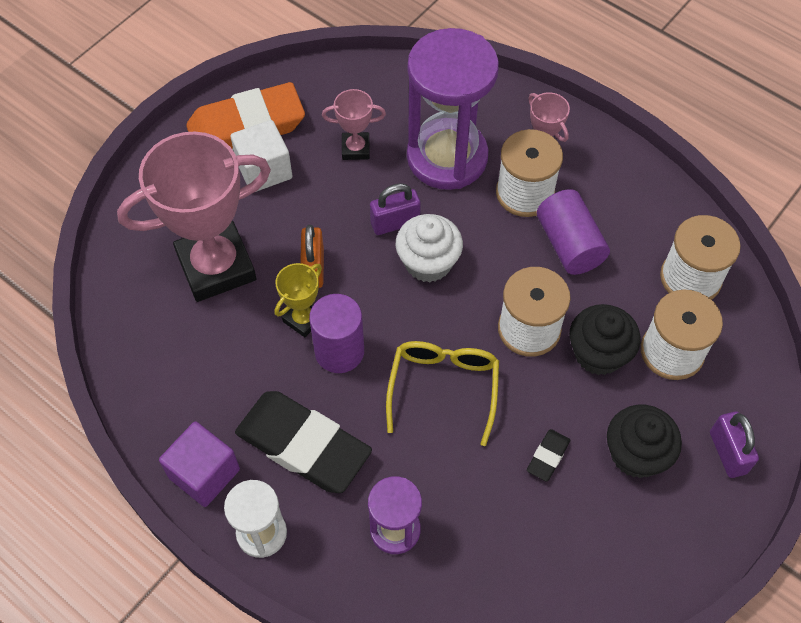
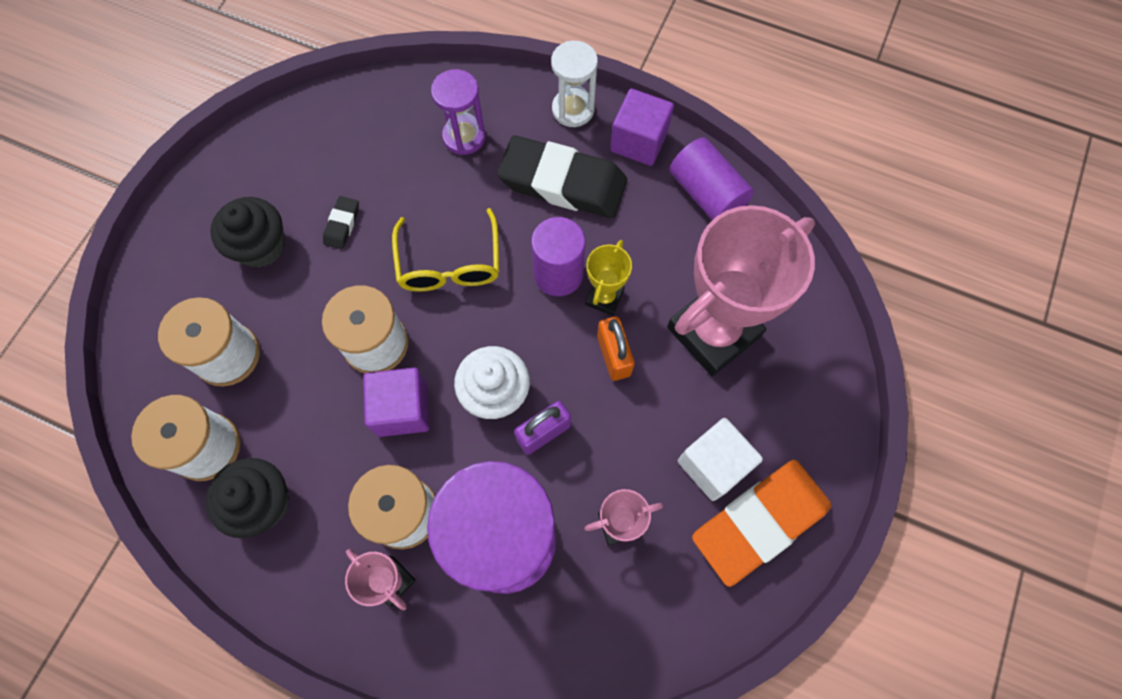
camera: 165 degrees right, 10 degrees up
(513, 268) = (402, 409): none -> purple cube
(569, 244) = (344, 455): purple cylinder -> purple cylinder (706, 193)
(598, 353) = (302, 335): black cupcake -> black cupcake (263, 502)
(727, 452) = (175, 267): purple padlock -> none

